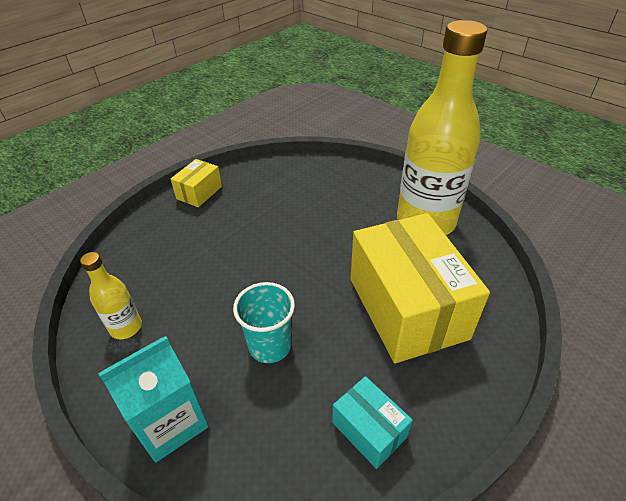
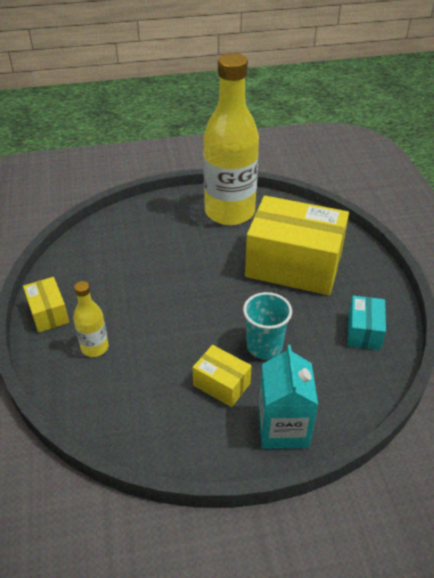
camera: 55 degrees left, 0 degrees up
(126, 327) = (169, 424): yellow bottle -> yellow bottle (94, 347)
(196, 339) = (221, 384): none -> yellow box
(369, 430) = (364, 331): turquoise box -> turquoise box turned 75 degrees counterclockwise

